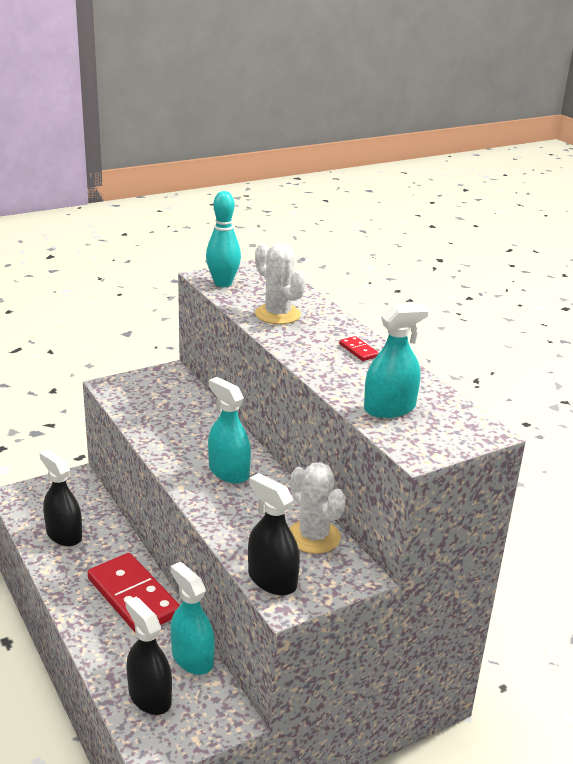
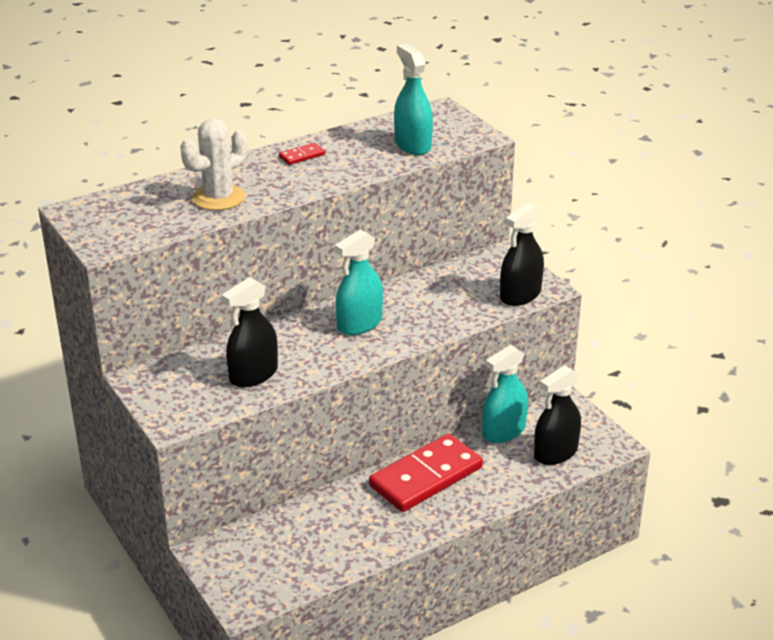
camera: 90 degrees left, 5 degrees up
(64, 535) = (325, 544): black spray bottle -> black spray bottle (253, 374)
(223, 283) = (128, 233): turquoise bowling pin -> none
(313, 537) = (456, 275): white cactus -> none

